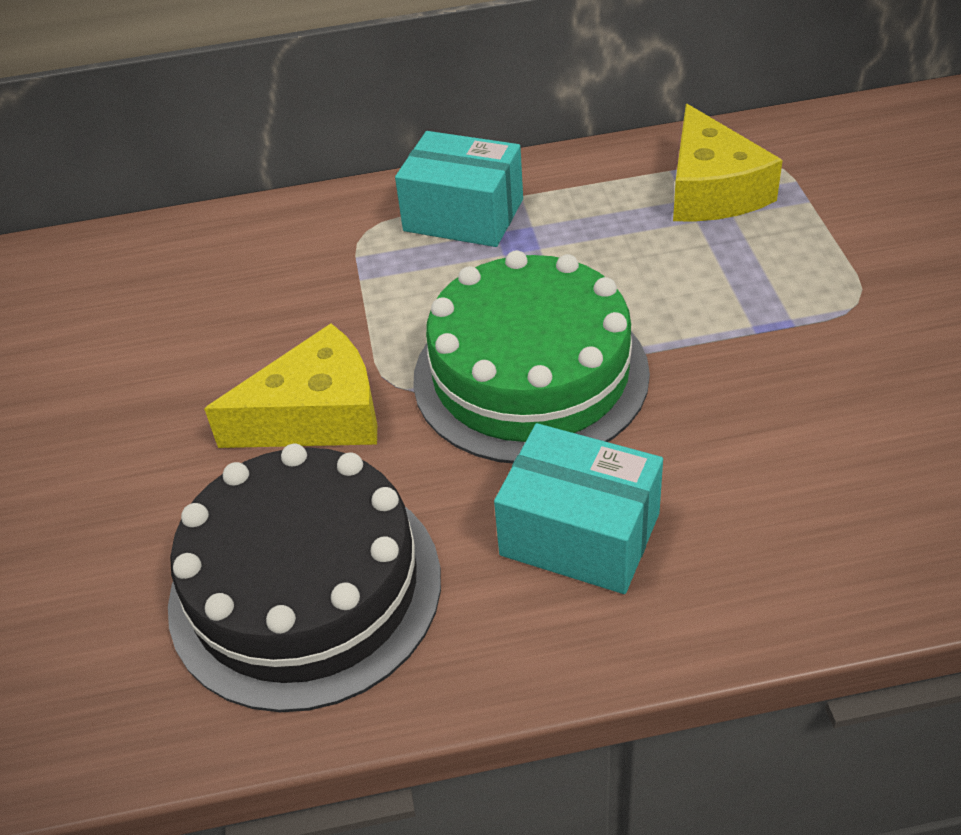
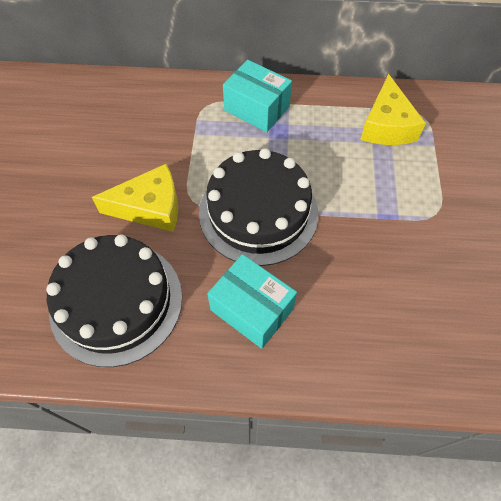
camera: 10 degrees right, 15 degrees up
(530, 375) = (258, 212): green cake -> black cake

